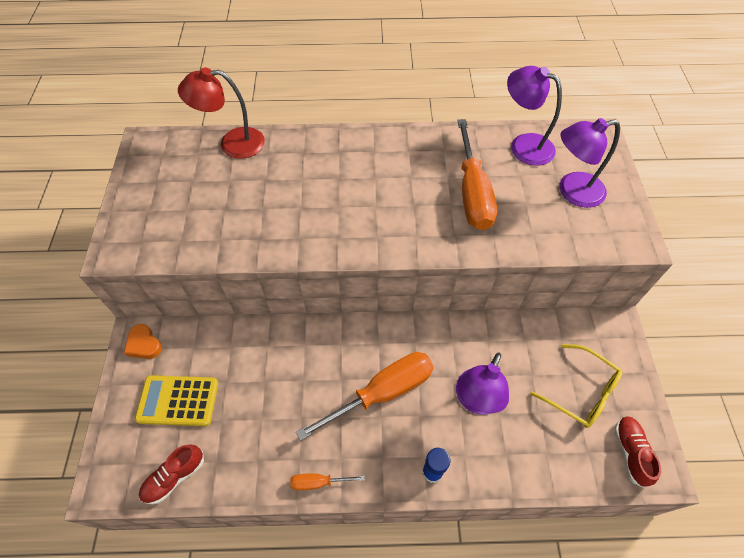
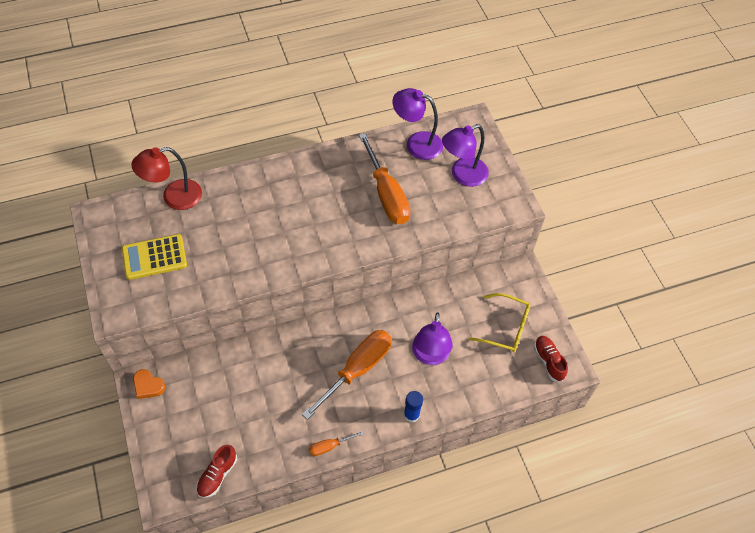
camera: 20 degrees left, 0 degrees up
(178, 400) = (196, 420): yellow calculator -> yellow calculator (154, 257)

